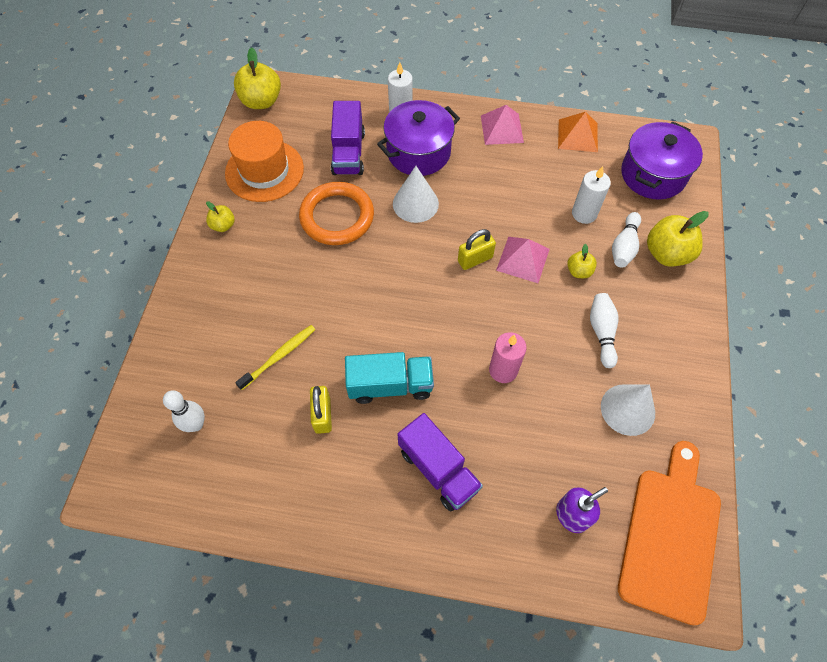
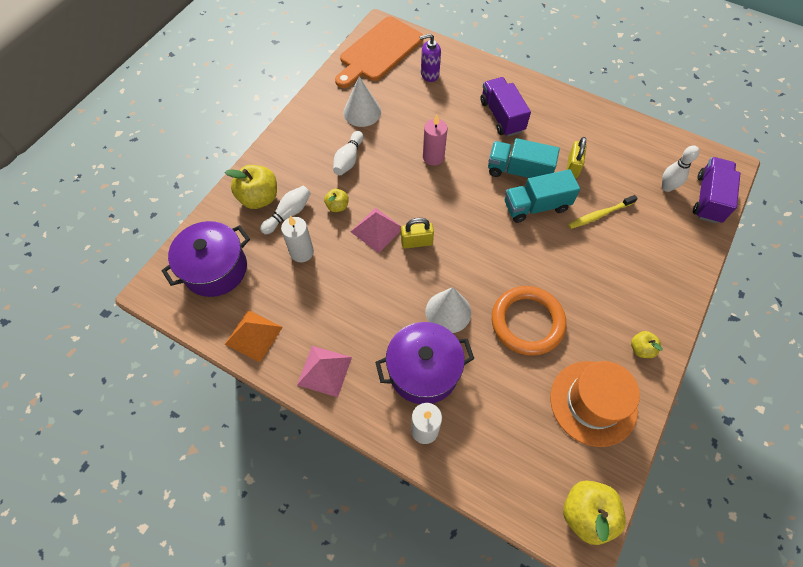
camera: 160 degrees left, 0 degrees up
(348, 153) = (497, 395): purple truck -> purple truck (708, 199)
(357, 343) = (536, 206): none -> turquoise truck

